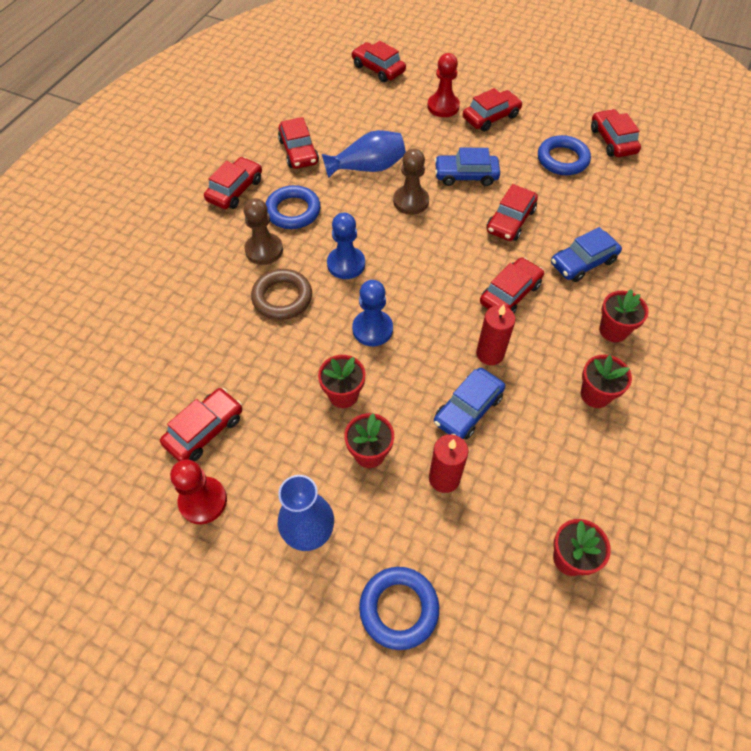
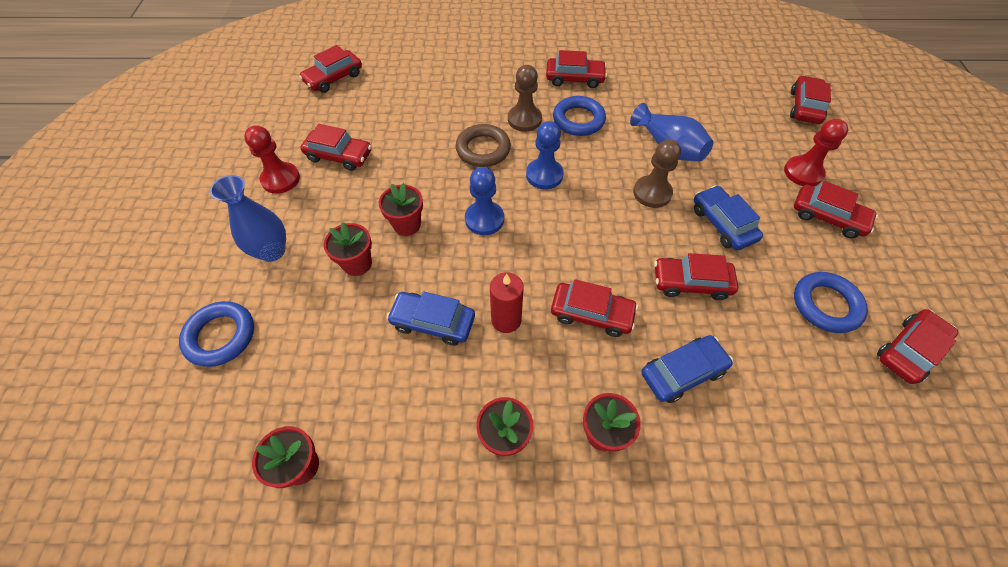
camera: 65 degrees right, 0 degrees up
(299, 151) = (648, 97): red car -> red car (334, 78)
(444, 478) = (352, 327): red candle -> none
(583, 262) = (682, 372): blue car -> blue car turned 120 degrees clockwise

